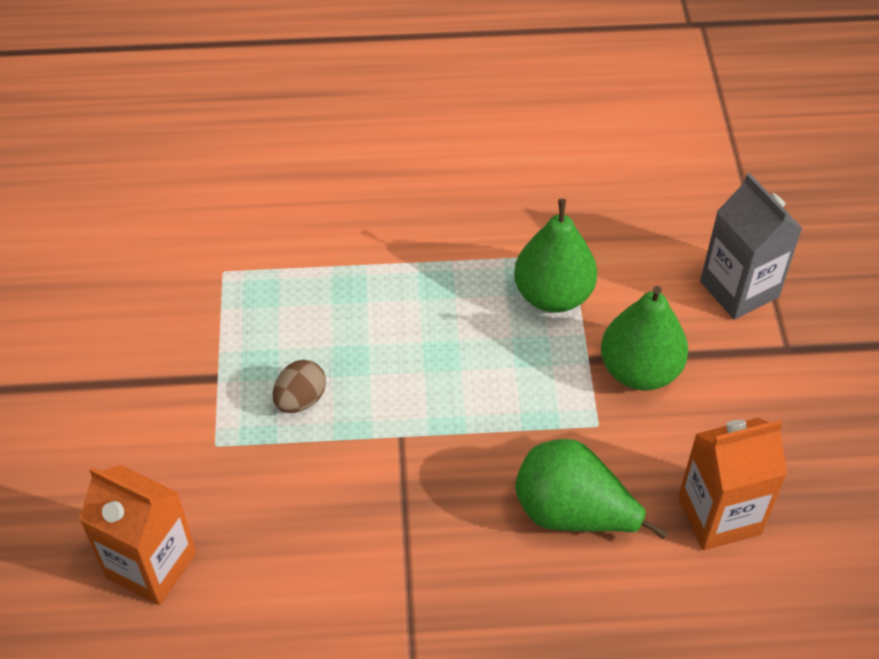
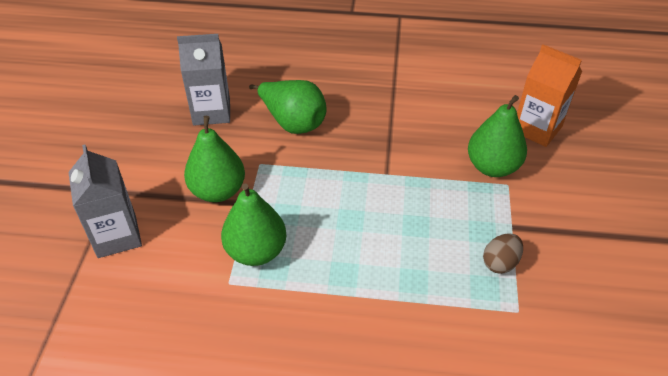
camera: 170 degrees left, 5 degrees down
(236, 473) = (492, 167): none -> green pear
(300, 400) = (452, 203): brown egg -> brown egg (500, 263)
(719, 515) = (211, 112): orange carton -> grey carton

